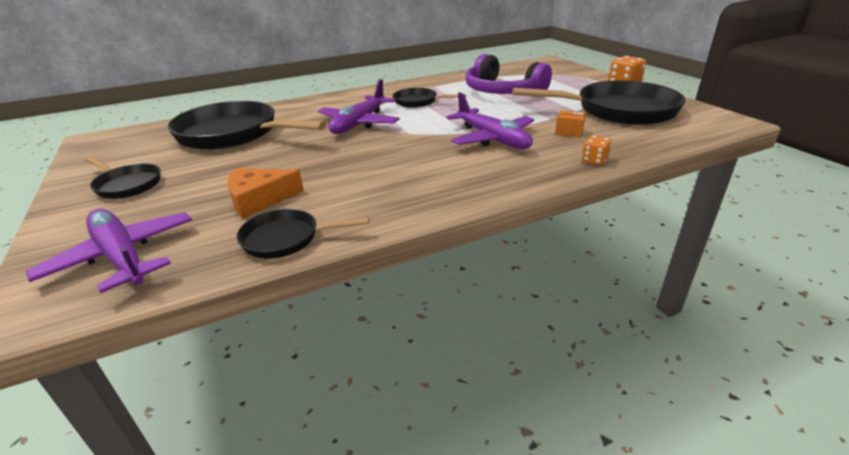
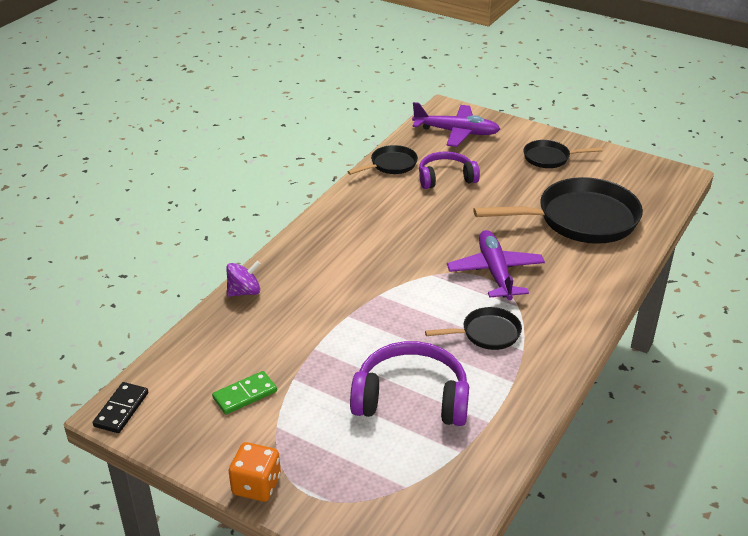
camera: 145 degrees right, 5 degrees up
(259, 199) = (446, 178): orange cheese -> purple headphones
(492, 139) = (348, 292): purple plane -> none
(569, 132) = (283, 328): orange box -> none
(594, 160) = (244, 292): orange dice -> purple spinning top
(619, 111) = (245, 395): black pan -> green domino
(727, 122) = (121, 409): none -> black domino

